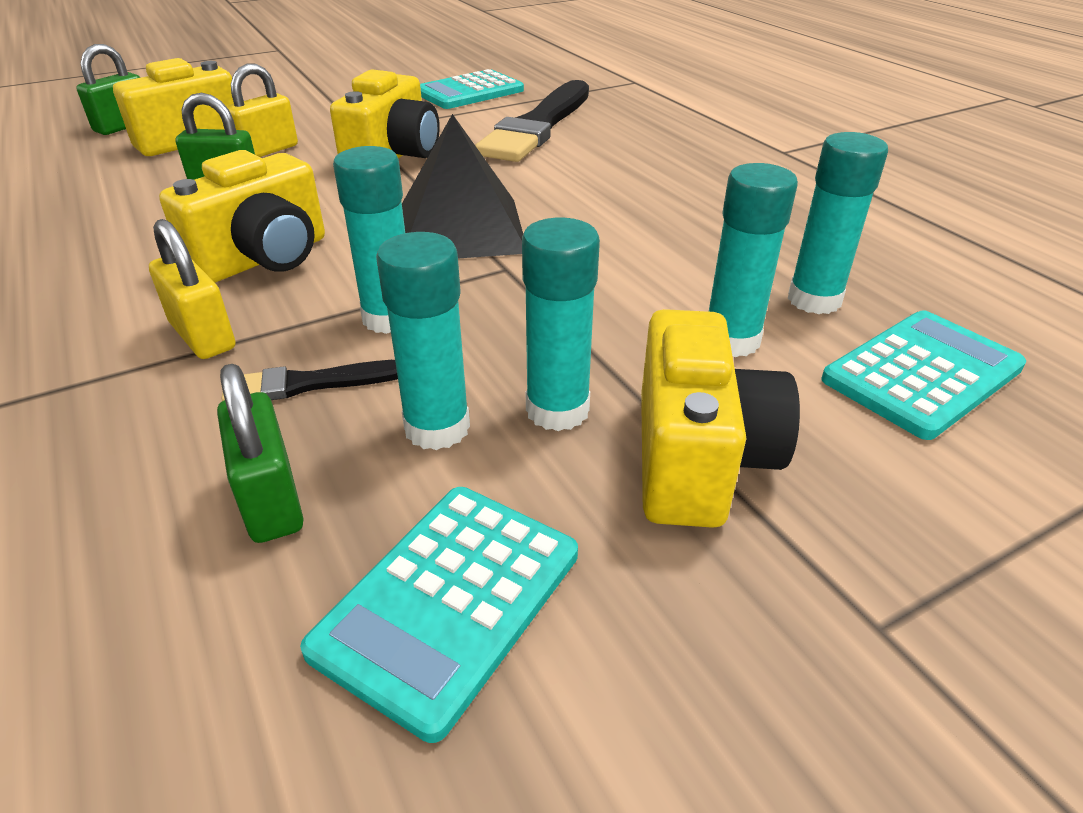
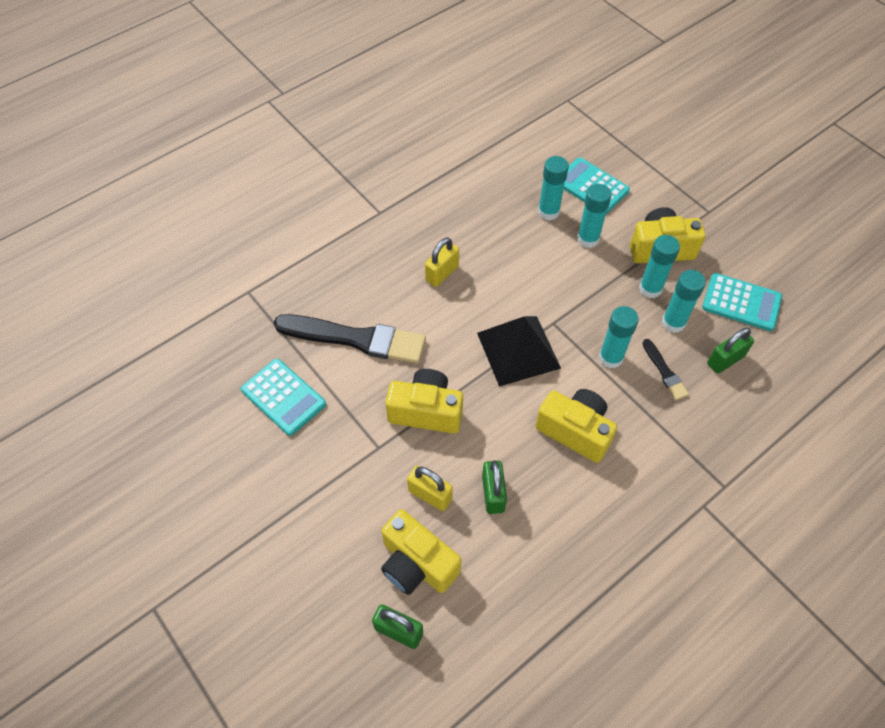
camera: 100 degrees left, 20 degrees up
(203, 336) = (648, 426): yellow padlock -> yellow padlock (442, 273)

